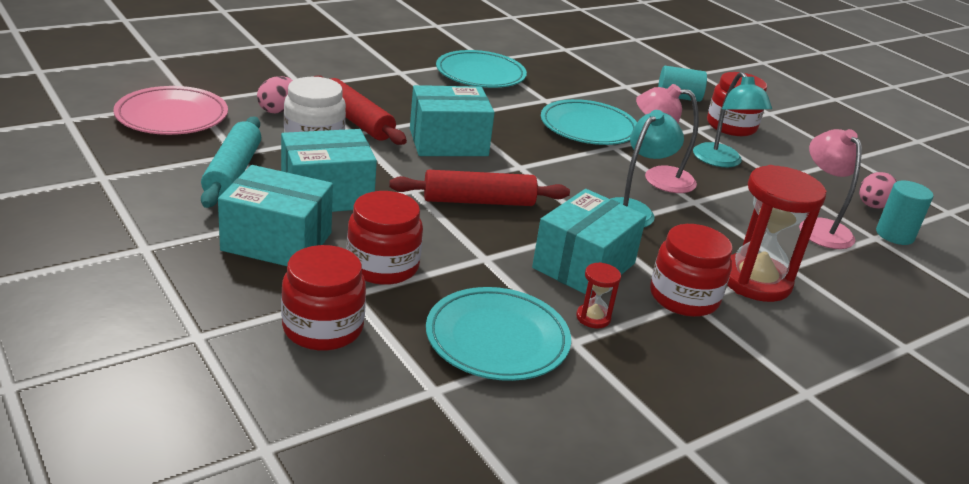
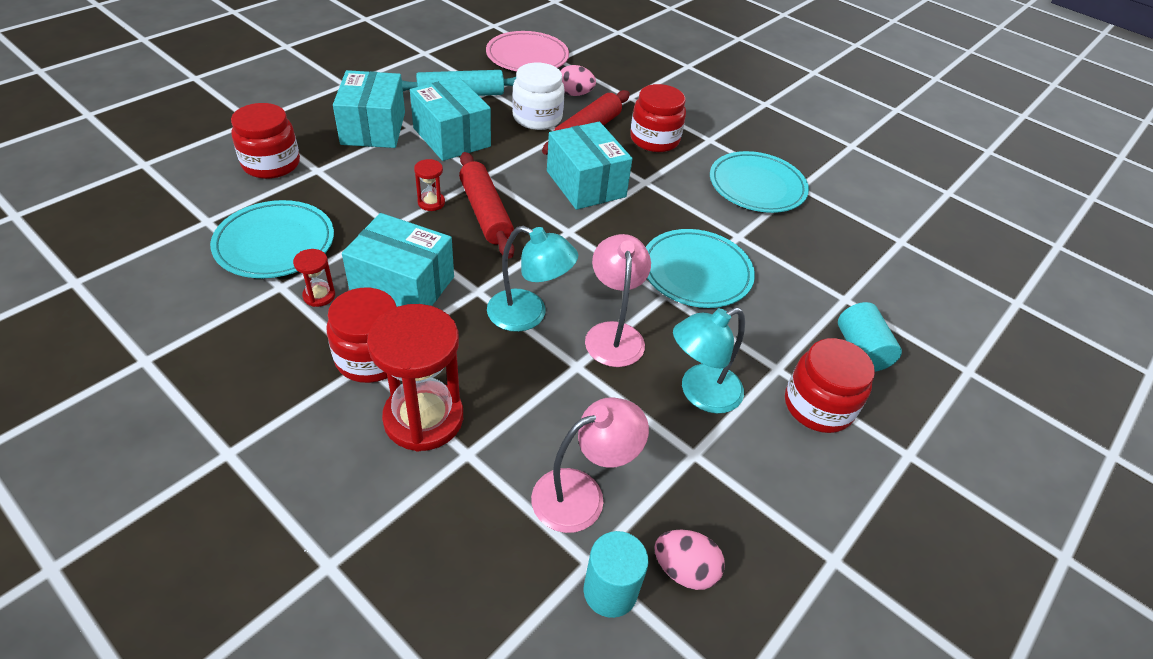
camera: 75 degrees right, 15 degrees up
(382, 266) = (358, 177): red jar -> red jar (654, 139)
(450, 228) = (431, 203): none -> red hourglass

